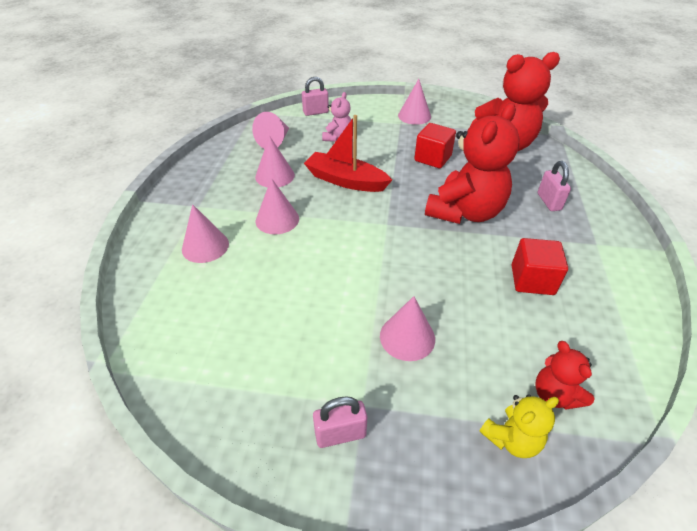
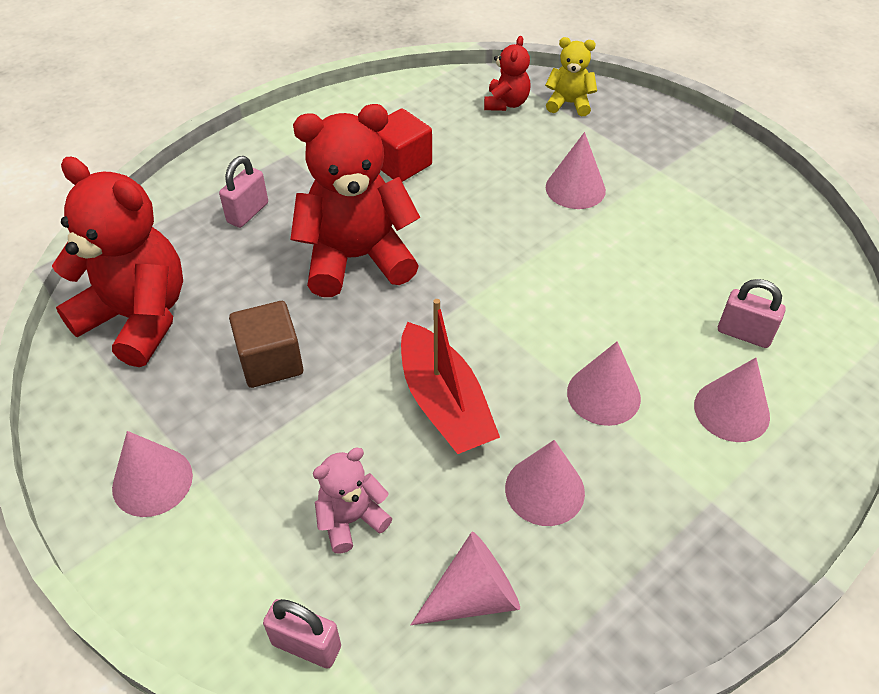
camera: 140 degrees left, 5 degrees up
(340, 434) = (692, 164): pink padlock -> pink padlock (744, 334)
(433, 158) = (271, 361): red cube -> brown cube

